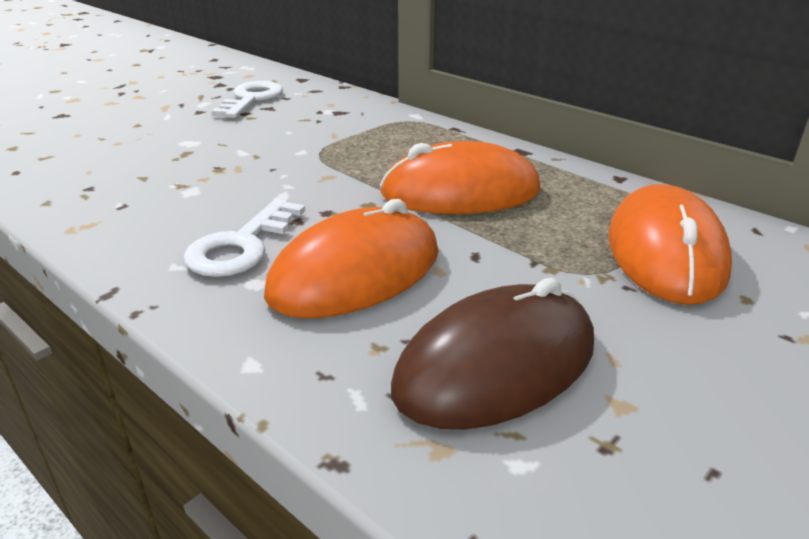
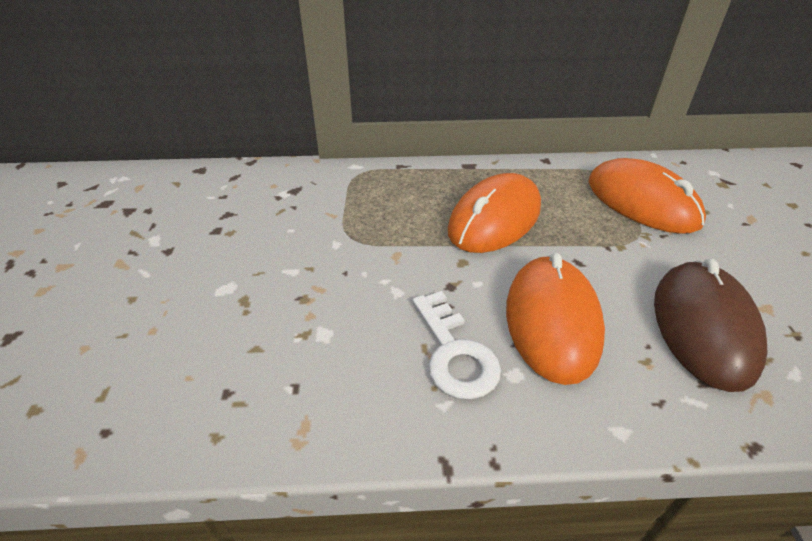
camera: 45 degrees left, 10 degrees up
(251, 99) = (195, 213): white key -> none

